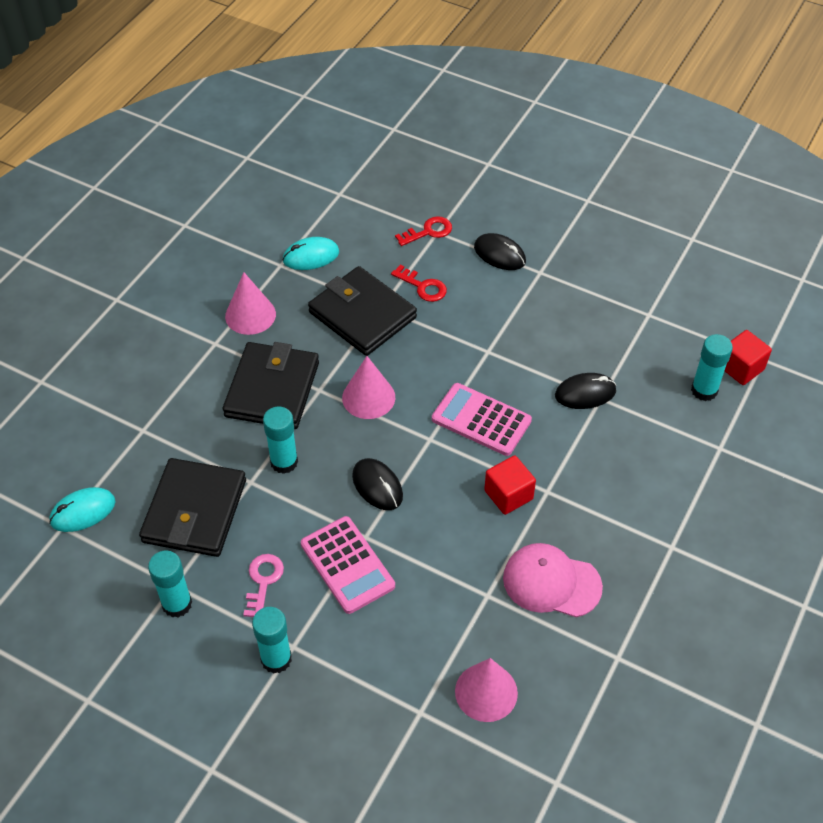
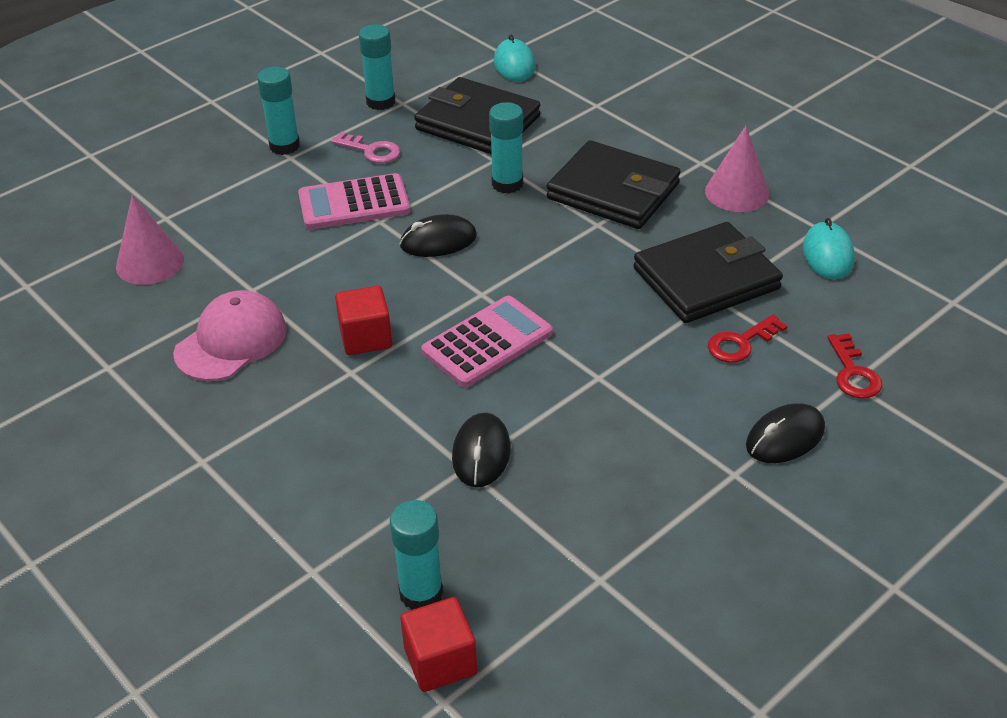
camera: 110 degrees right, 10 degrees down
(368, 397) = (568, 258): pink cone -> none

